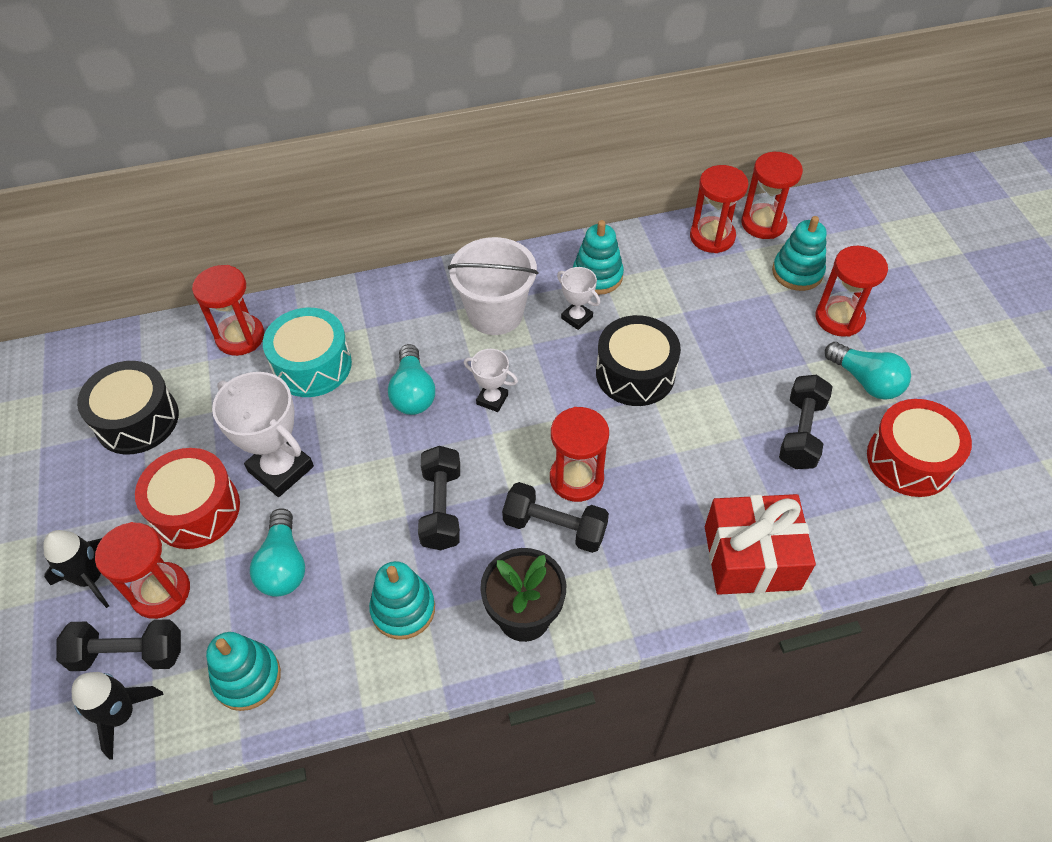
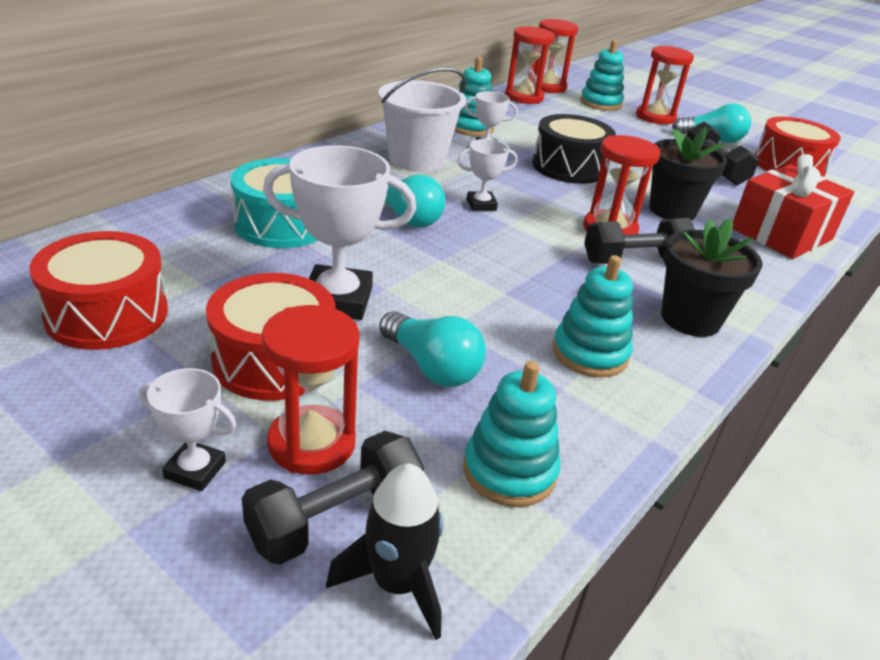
camera: 40 degrees left, 20 degrees down
(91, 578) = (195, 470): black rocket -> white trophy
(137, 420) = (107, 314): black drum -> red drum
(240, 337) = (174, 224): red hourglass -> none
(441, 508) = (530, 278): black dumbbell -> none
(671, 477) = (672, 210): none -> black flower pot

